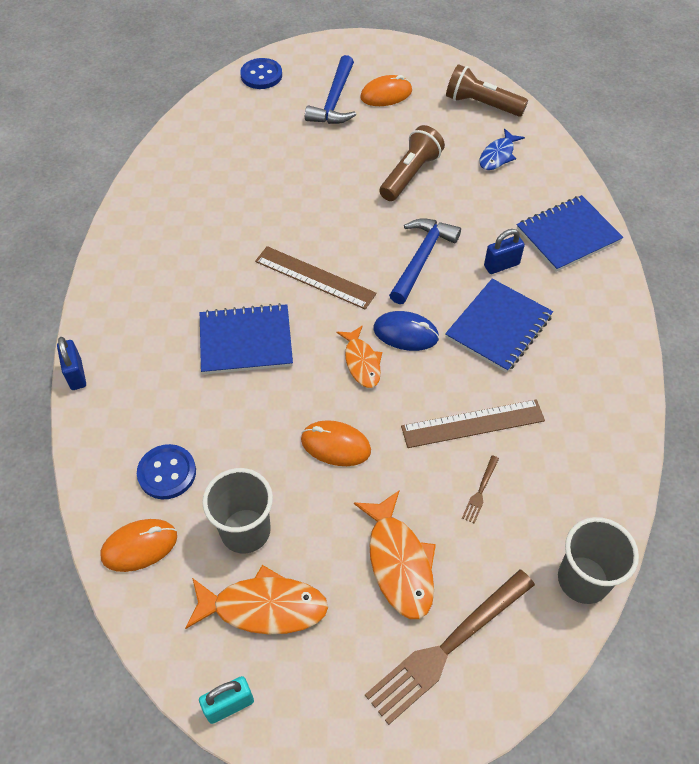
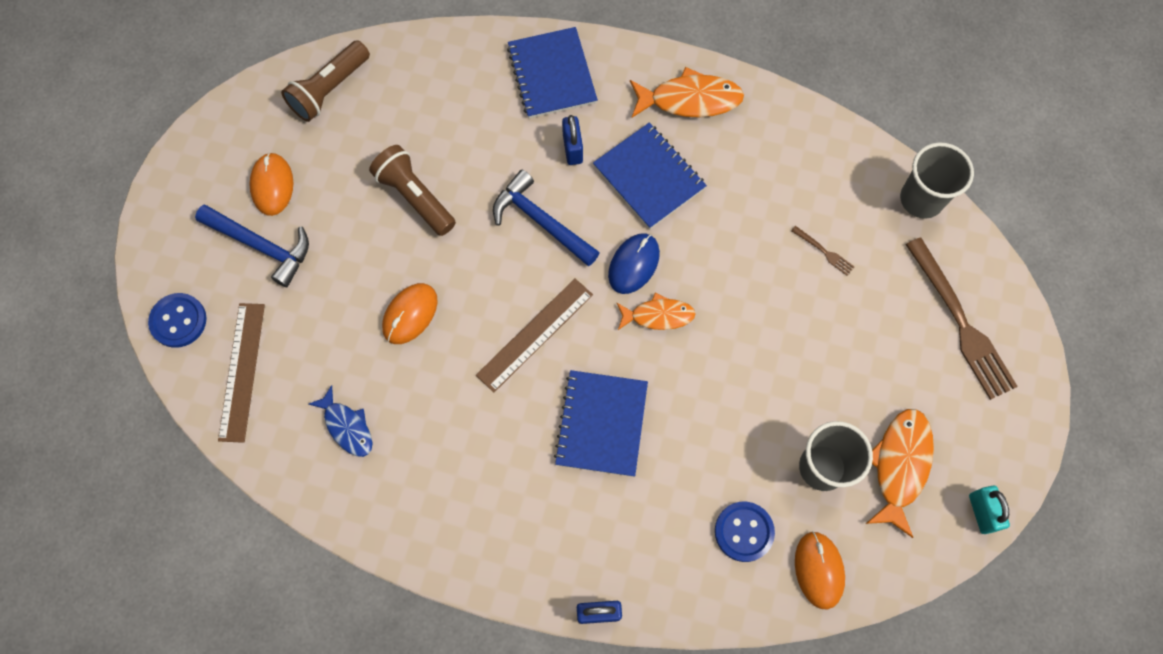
camera: 75 degrees left, 15 degrees up
(335, 445) = (748, 364): orange mouse -> orange mouse (410, 314)
(399, 562) = (879, 340): orange fish -> orange fish (690, 99)
(473, 424) = (753, 235): brown ruler -> brown ruler (242, 371)
(498, 155) = (417, 100): blue fish -> blue fish (347, 427)

